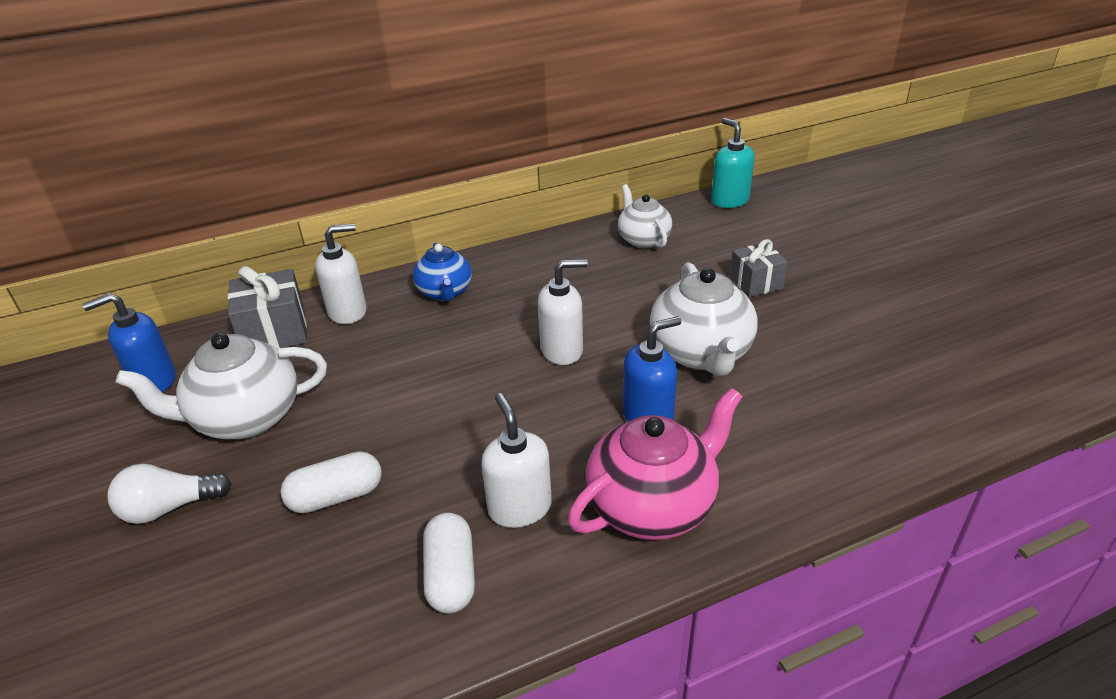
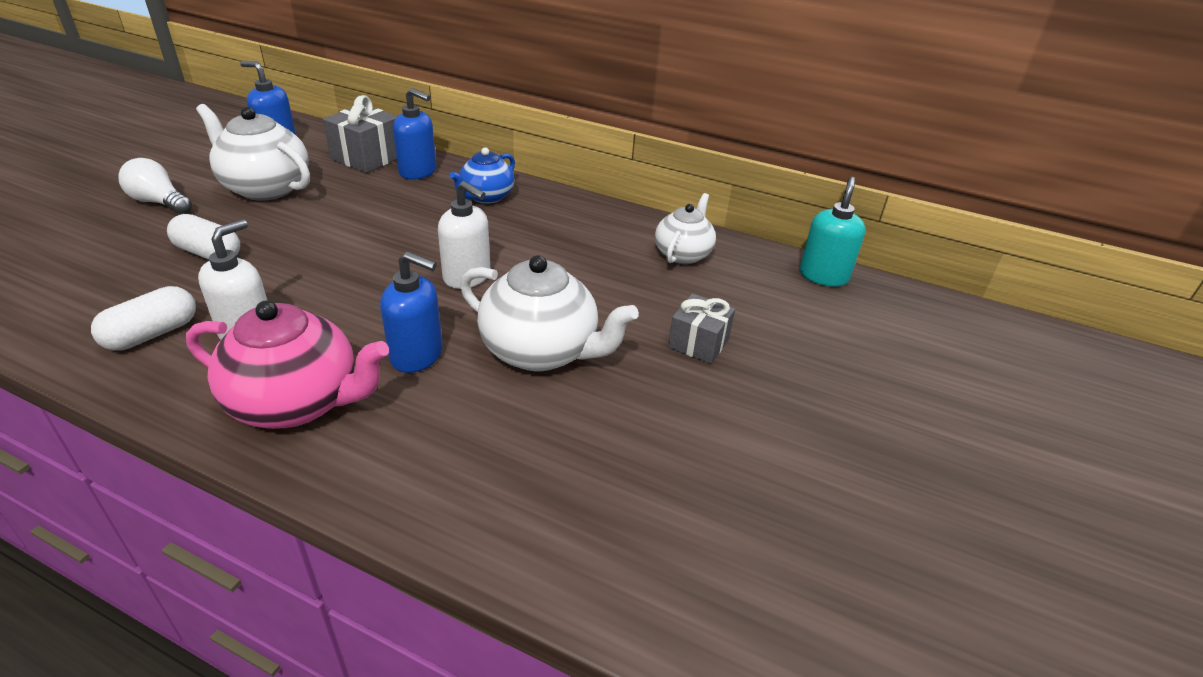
camera: 45 degrees right, 0 degrees up
(348, 312) = (418, 172): white soap dispenser -> blue soap dispenser
(701, 353) = (541, 351): white teapot -> white teapot turned 105 degrees counterclockwise

